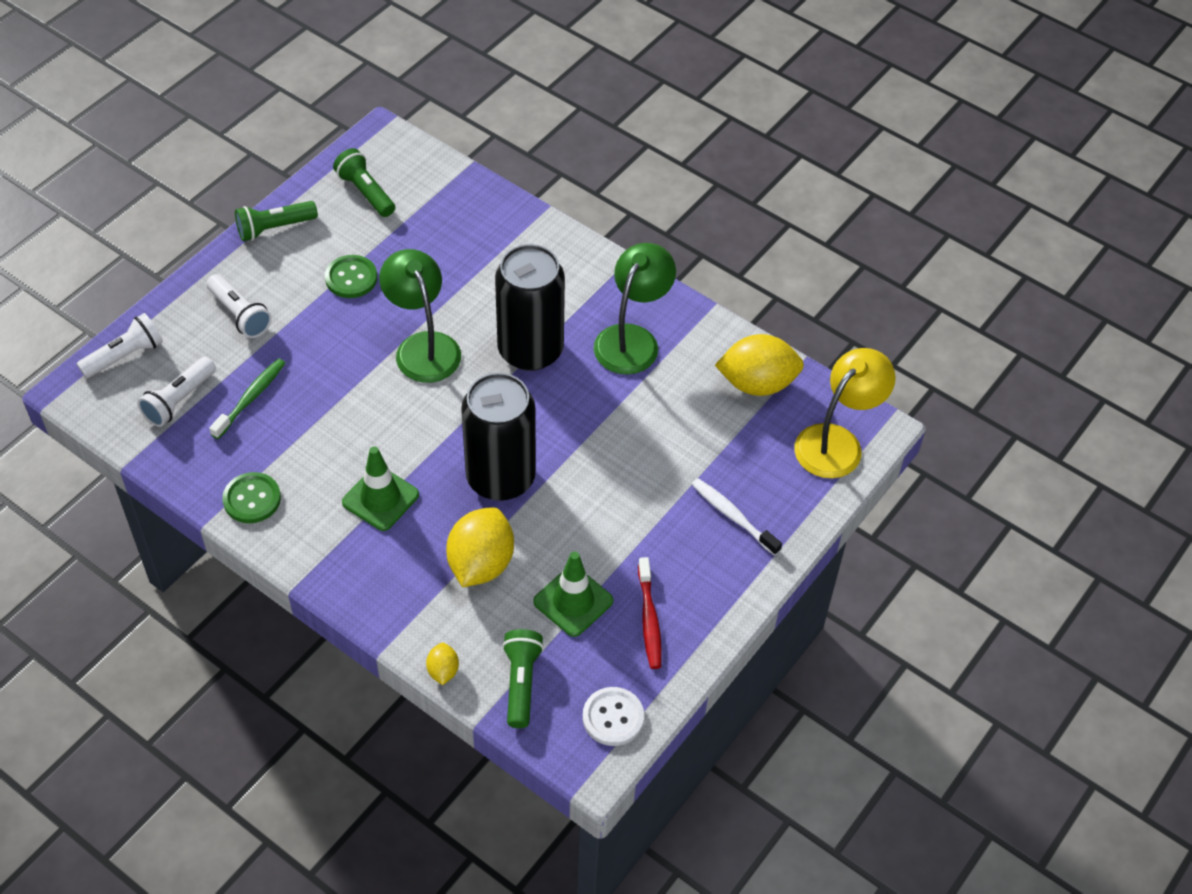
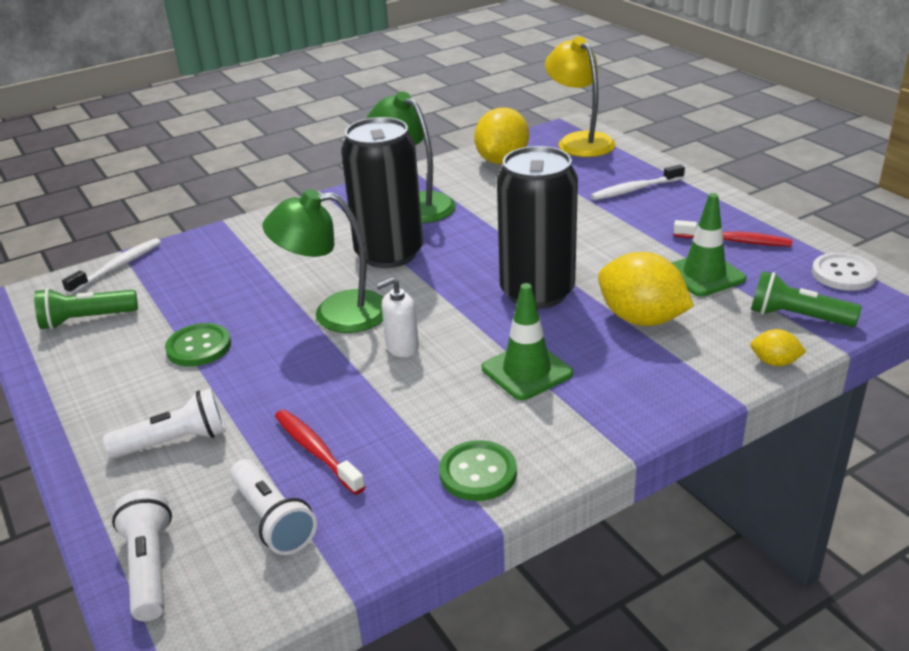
camera: 65 degrees left, 20 degrees down
(251, 398) = (316, 451): green toothbrush -> red toothbrush
(274, 228) = (66, 393): green flashlight -> none
(389, 407) = (402, 347): none -> white soap dispenser
(447, 173) = (118, 267): none -> white toothbrush

